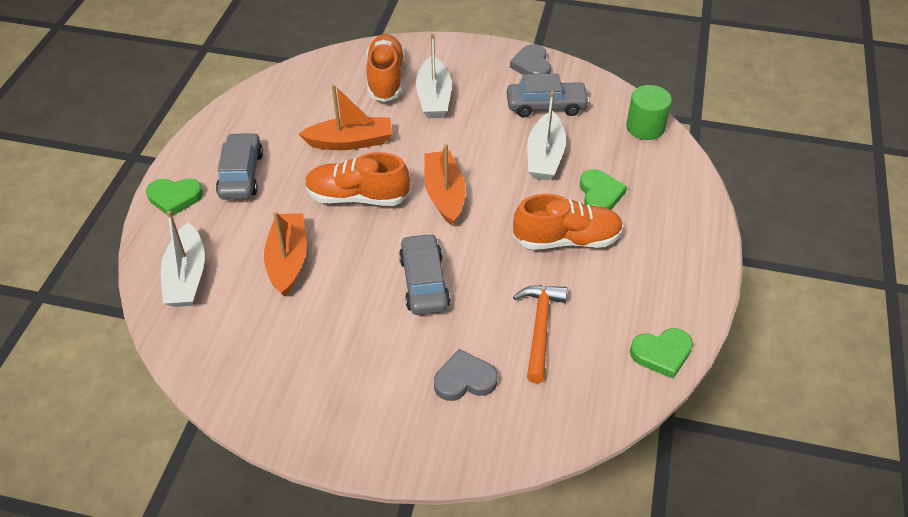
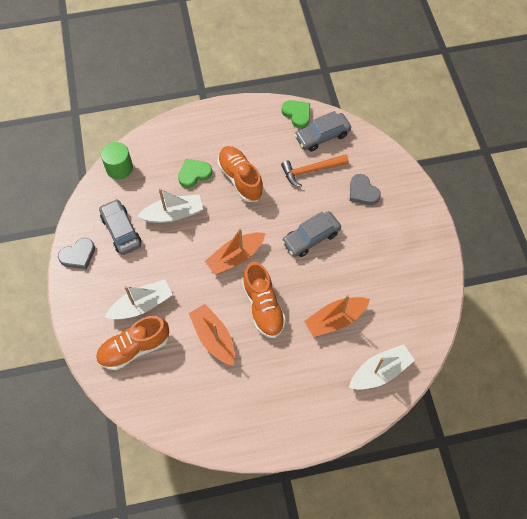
camera: 115 degrees left, 15 degrees up
(174, 198) = (323, 425): green heart -> none
(241, 175) = (280, 393): grey car -> grey car (322, 136)

